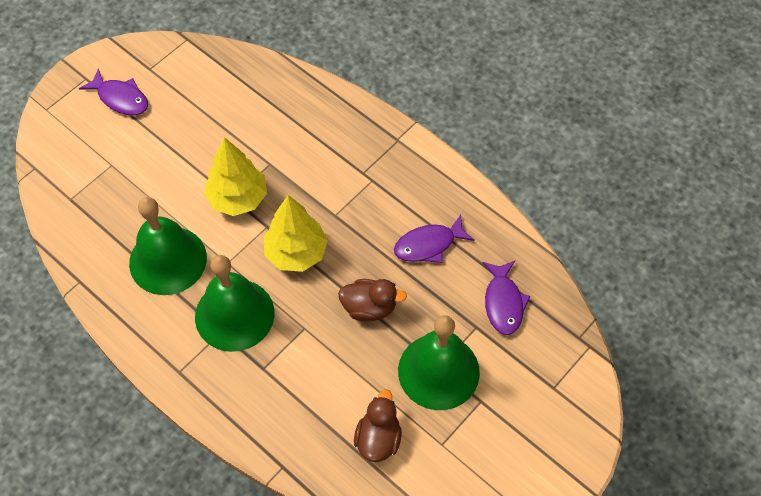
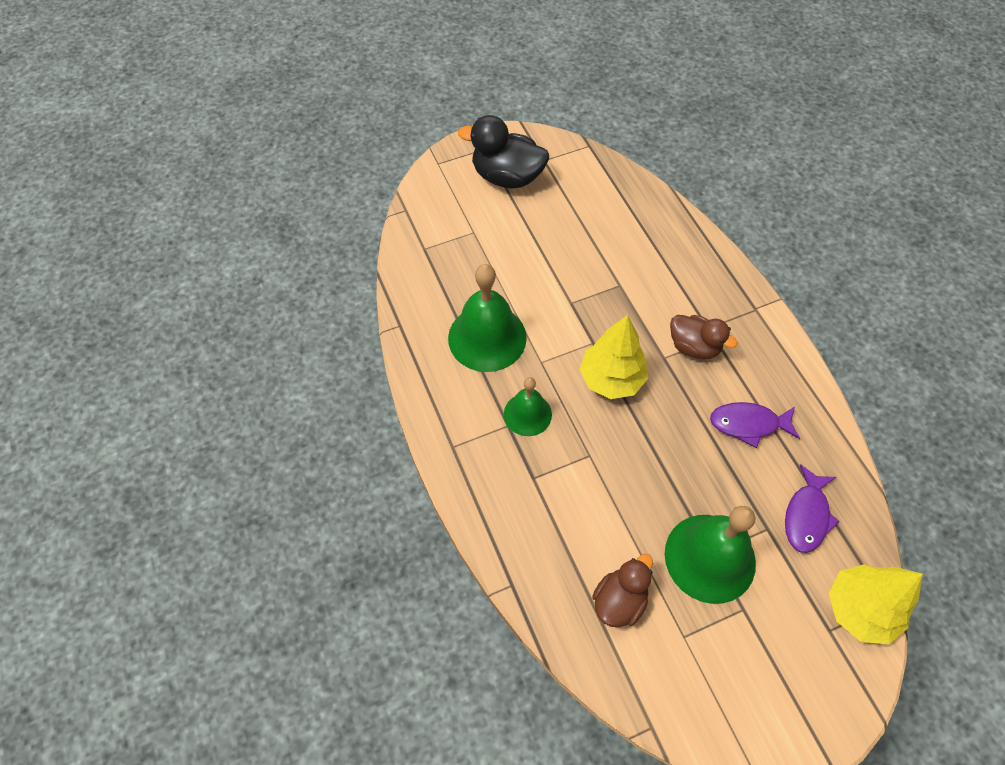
camera: 25 degrees right, 0 degrees up
(120, 98) = (507, 177): purple fish -> black duck
(234, 314) = (527, 414): green bell -> green bell, size x0.58
(238, 198) = (576, 306): yellow tree -> yellow tree (859, 609)
(369, 308) = (663, 462): brown duck -> brown duck (694, 346)

